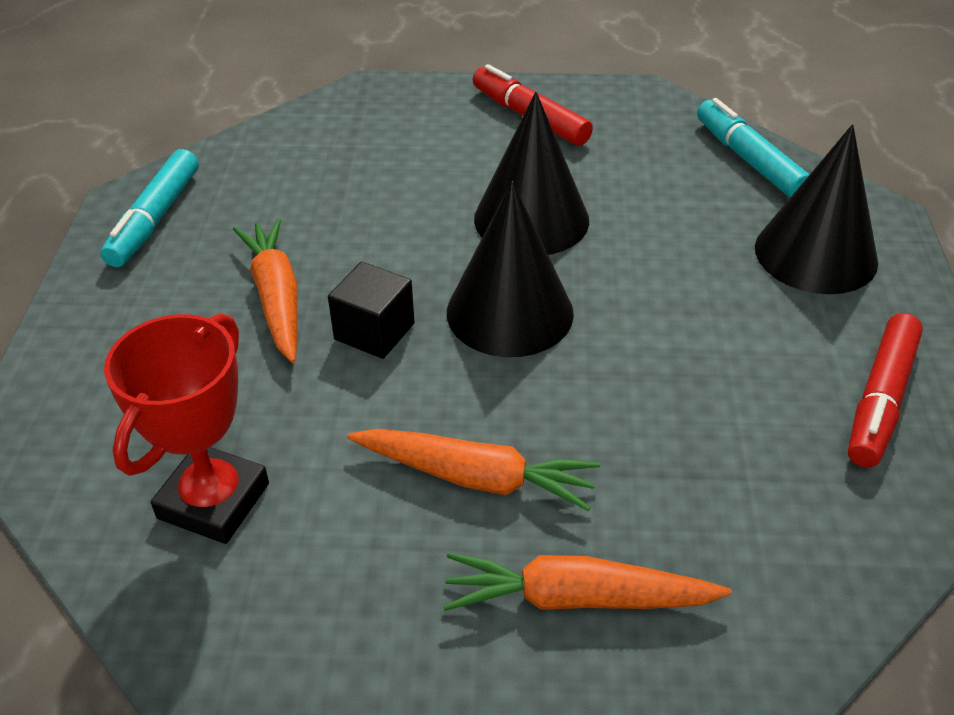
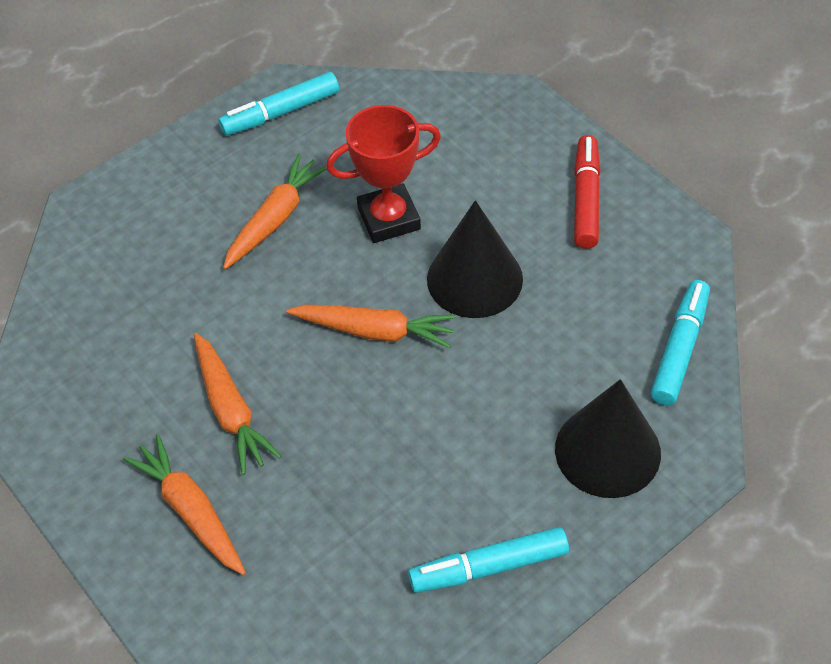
camera: 50 degrees right, 10 degrees up
(213, 501) = (114, 315): red trophy -> red trophy (389, 218)
(374, 331) = (294, 282): black cube -> none
(509, 312) = (375, 331): black cone -> orange carrot
(880, 400) = (488, 567): red marker -> turquoise marker

